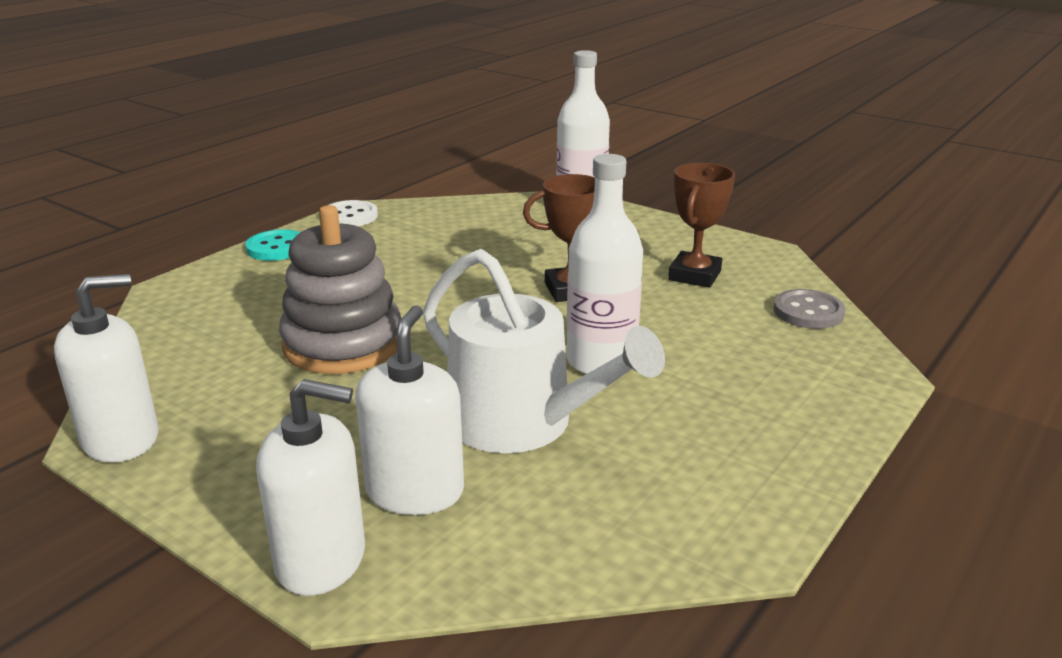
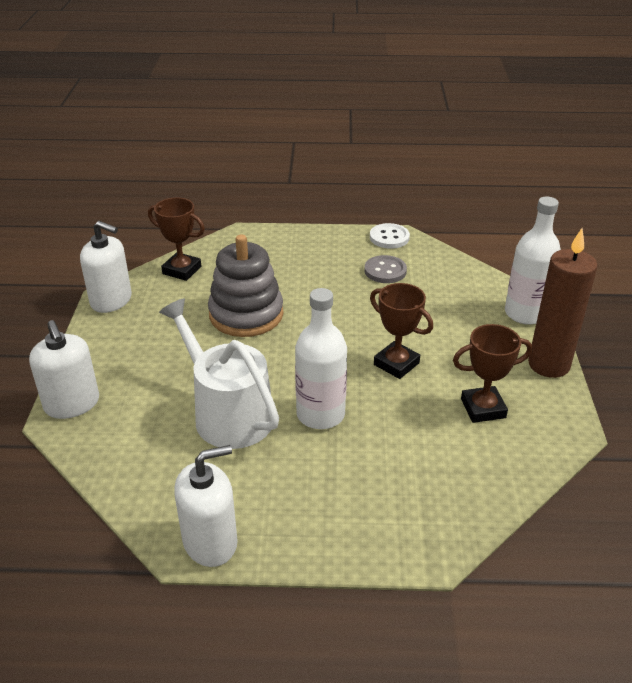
camera: 55 degrees right, 10 degrees up
(161, 357) = (182, 270): none -> brown trophy
(277, 248) = (322, 237): turquoise button -> none
(415, 491) = (140, 406): white soap dispenser -> white soap dispenser (210, 542)
(522, 423) = (228, 413): white watering can -> white watering can turned 135 degrees clockwise
(668, 226) = (549, 365): none -> brown candle
(808, 312) = (491, 485): grey button -> grey button (385, 271)

